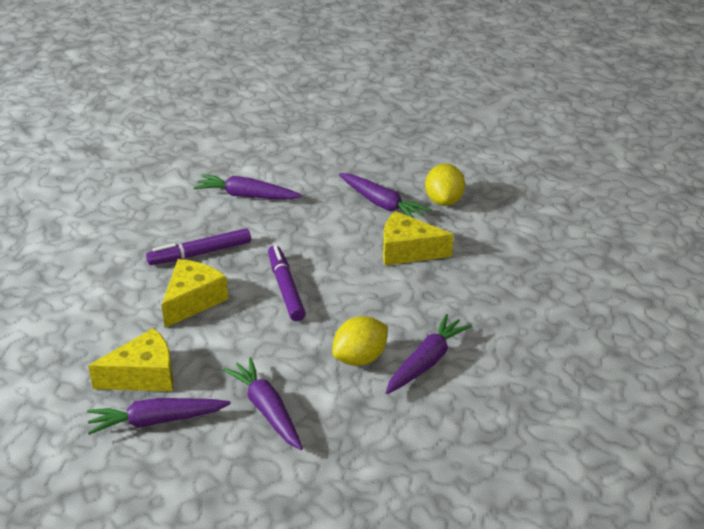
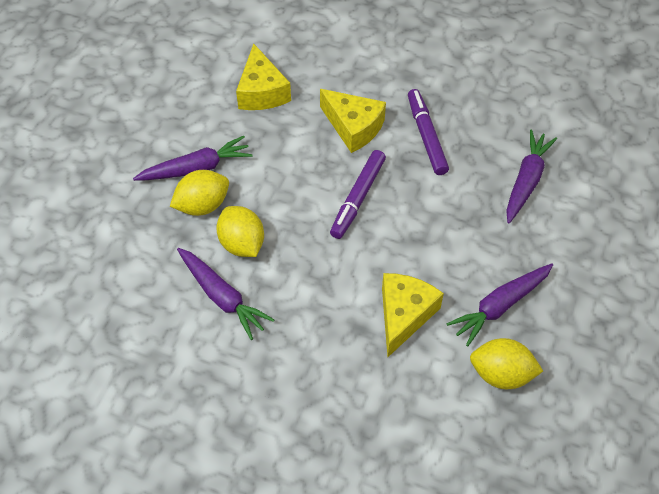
camera: 100 degrees right, 20 degrees up
(156, 421) = (206, 98): purple carrot -> none
(285, 288) = (358, 198): purple marker -> purple marker turned 120 degrees clockwise
(318, 396) = (202, 205): none -> yellow lemon

